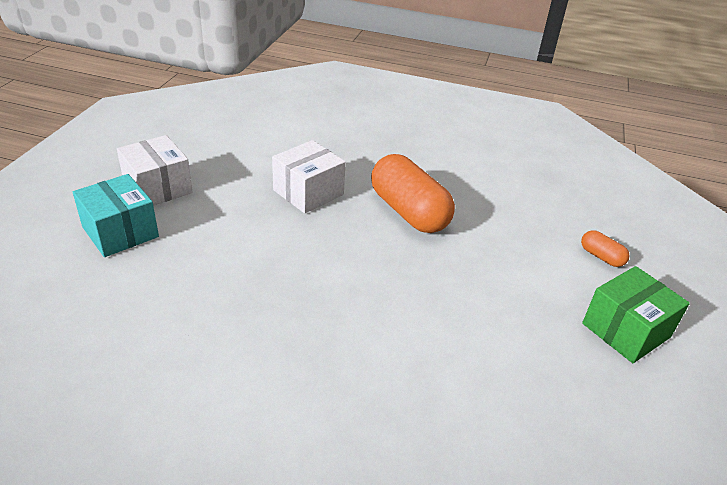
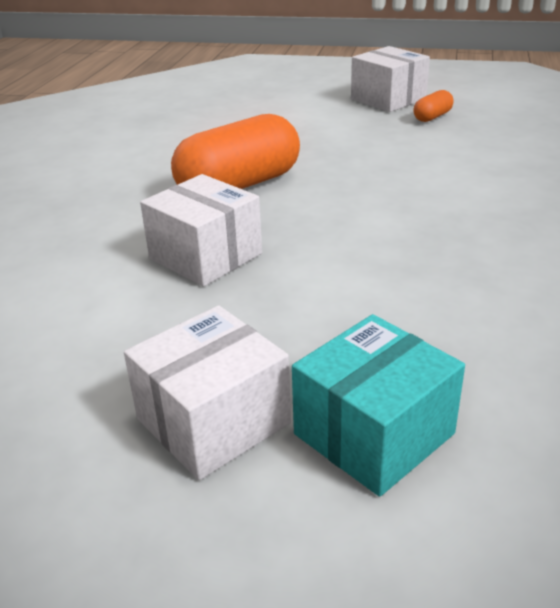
camera: 90 degrees left, 5 degrees down
(601, 257) = (291, 102): orange capsule -> orange capsule (432, 117)
(626, 330) = (388, 99): green box -> white box

